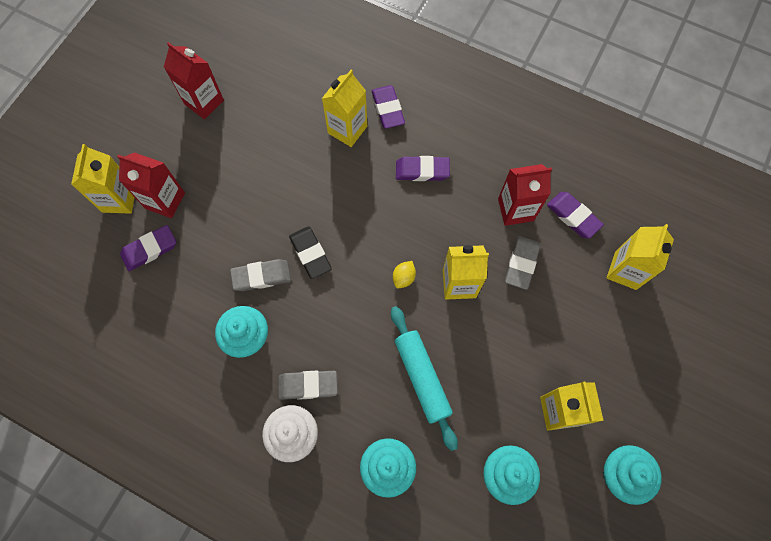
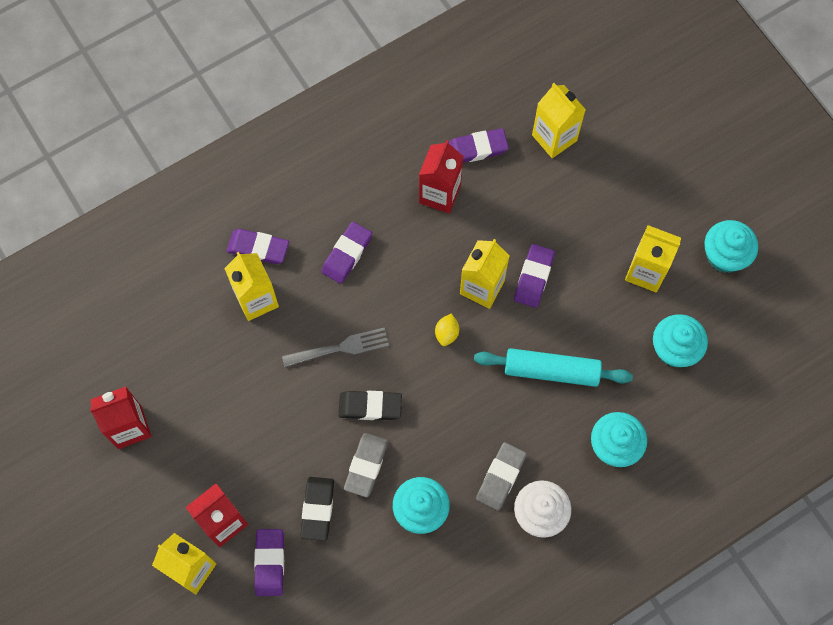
camera: 60 degrees left, 0 degrees up
(208, 260) = (317, 509): none -> black eraser
(345, 207) = (340, 348): none -> grey fork
(403, 278) = (447, 333): yellow lemon -> yellow lemon turned 45 degrees clockwise
(493, 320) = (534, 277): none -> purple eraser
(521, 264) = (495, 221): grey eraser -> none

